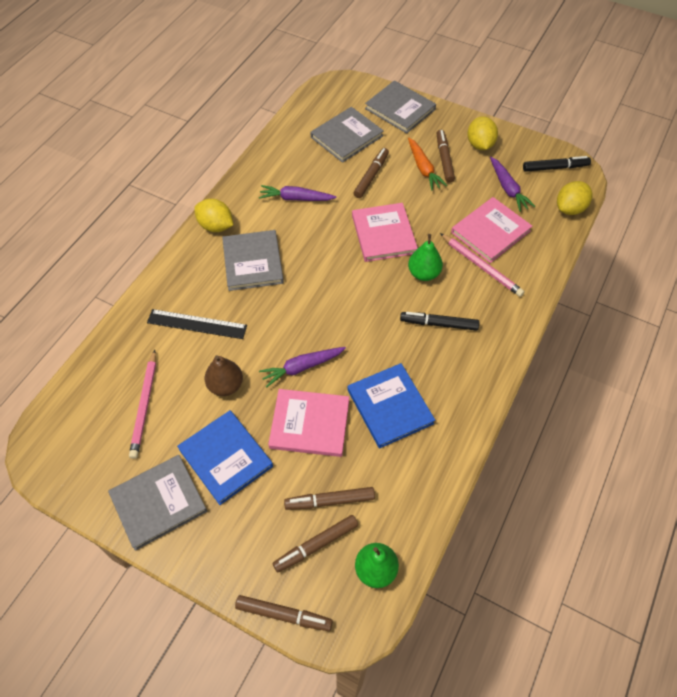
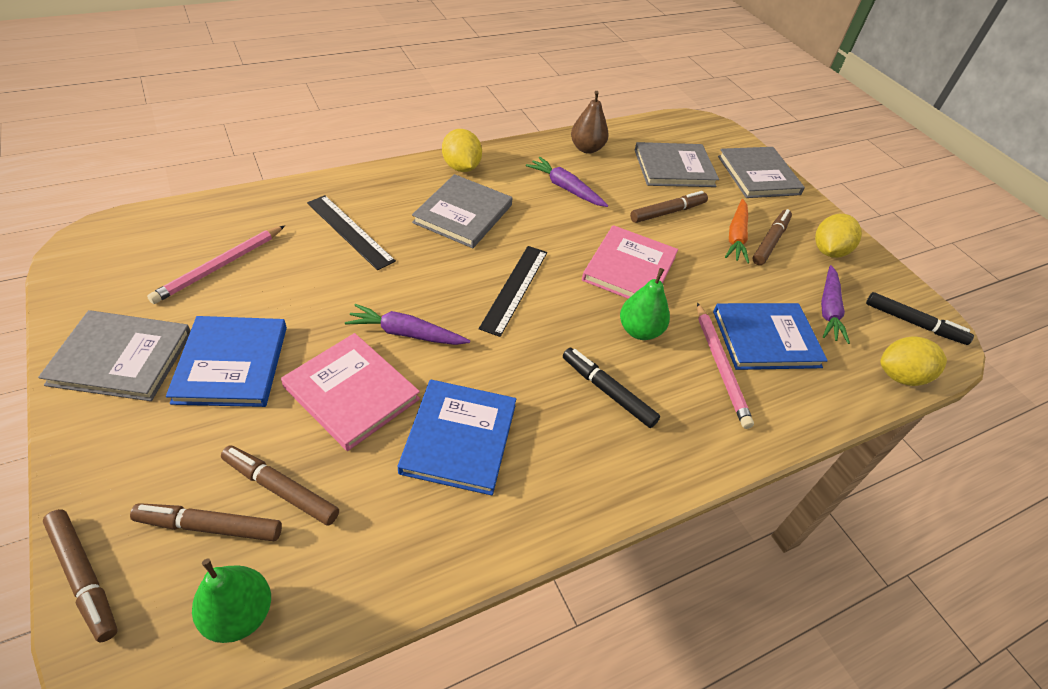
camera: 30 degrees right, 10 degrees down
(225, 385) = (312, 299): brown pear -> brown pear (586, 148)
(333, 294) = (514, 289): none -> black ruler
(490, 231) = (766, 339): pink book -> blue book

